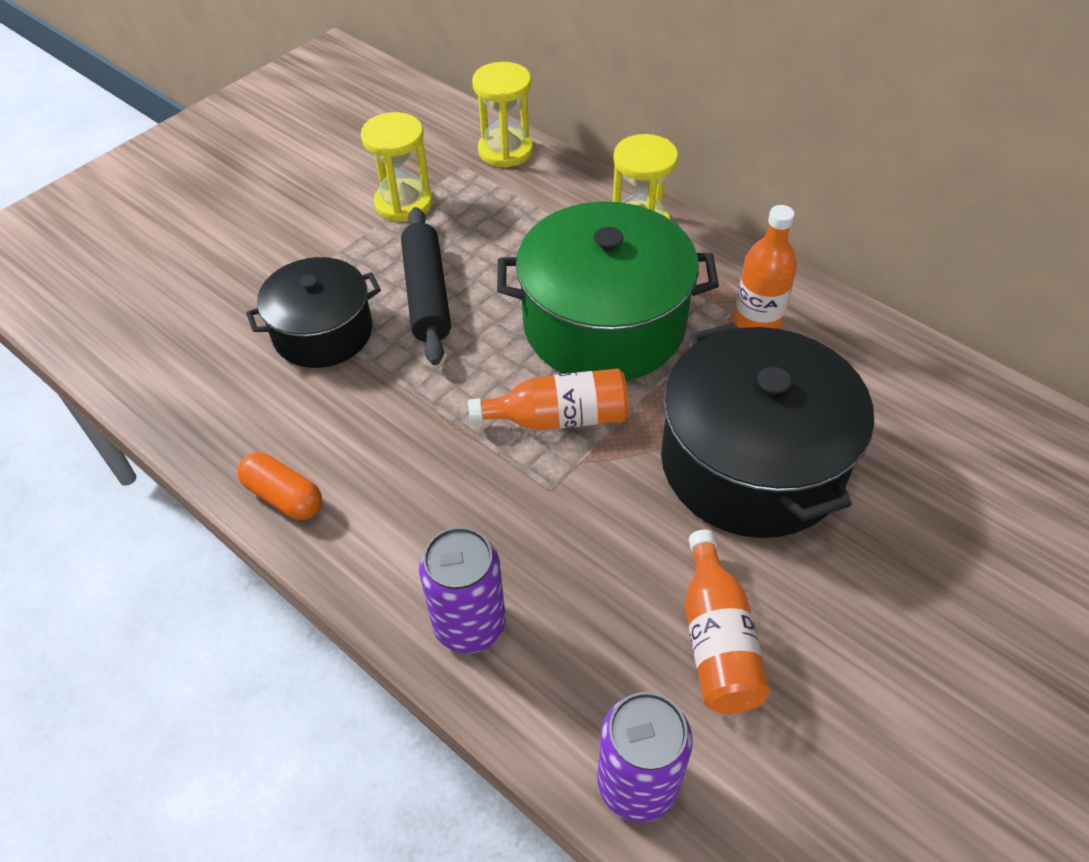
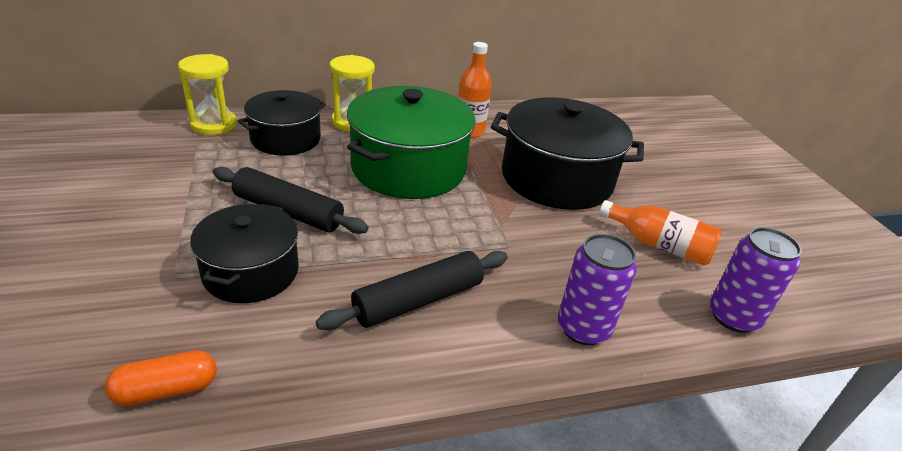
camera: 60 degrees left, 15 degrees down
(284, 496) = (387, 368): orange capsule -> orange capsule (166, 390)
(389, 464) = (418, 300): none -> black rolling pin
(403, 203) = (187, 179): yellow hourglass -> none
(542, 208) = (285, 139): none -> black pot
(558, 418) = (459, 217): orange bottle -> none

